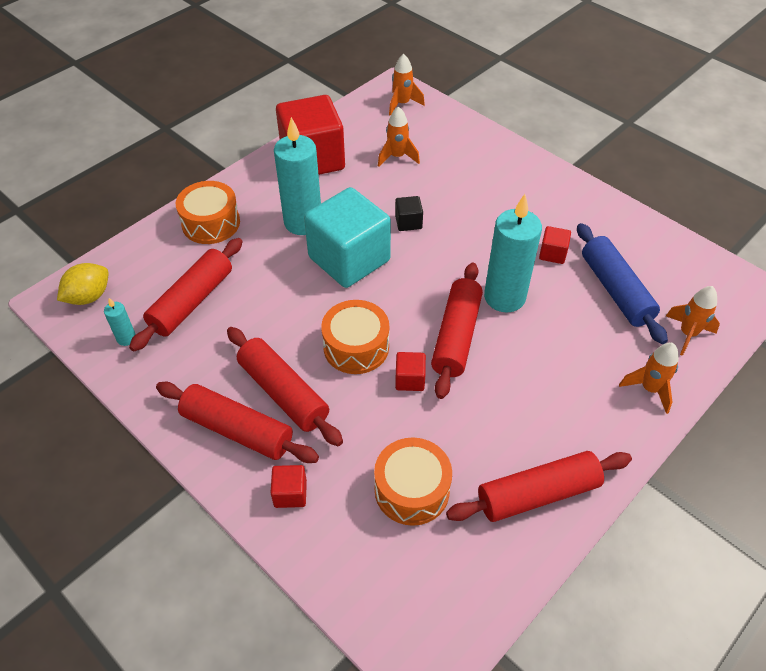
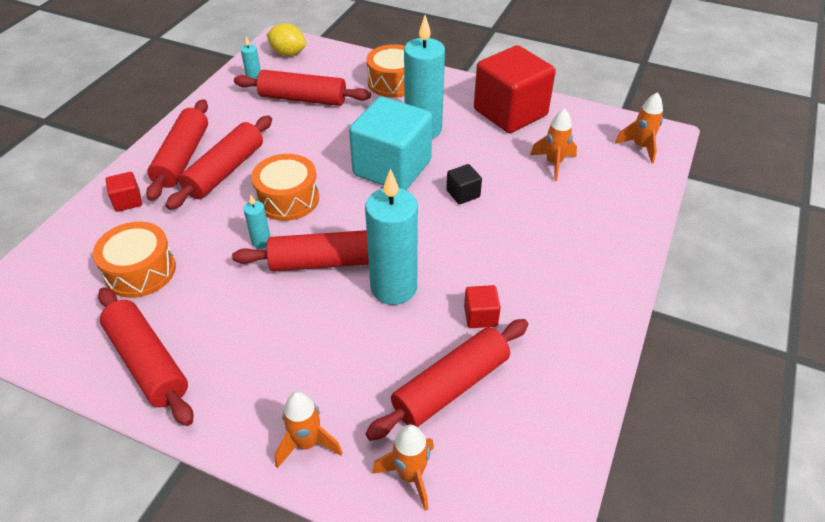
camera: 70 degrees right, 5 degrees down
(410, 379) = (261, 242): red cube -> turquoise candle
(615, 290) = (451, 386): blue rolling pin -> red rolling pin

